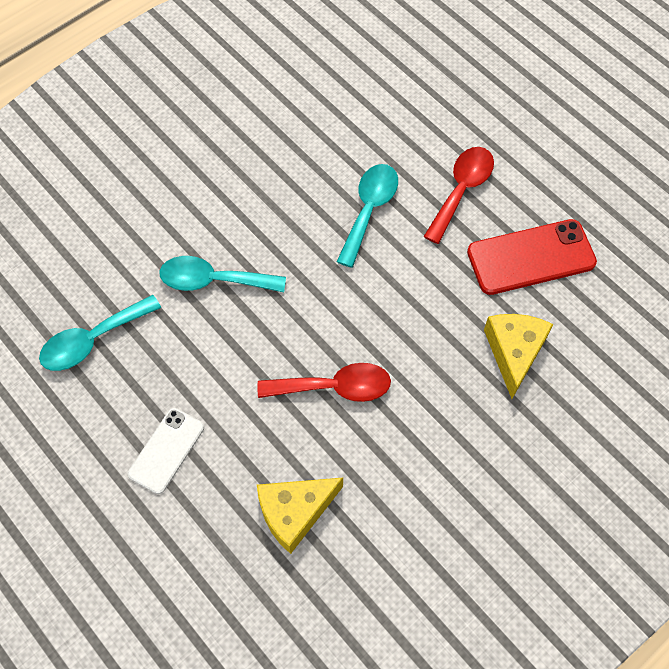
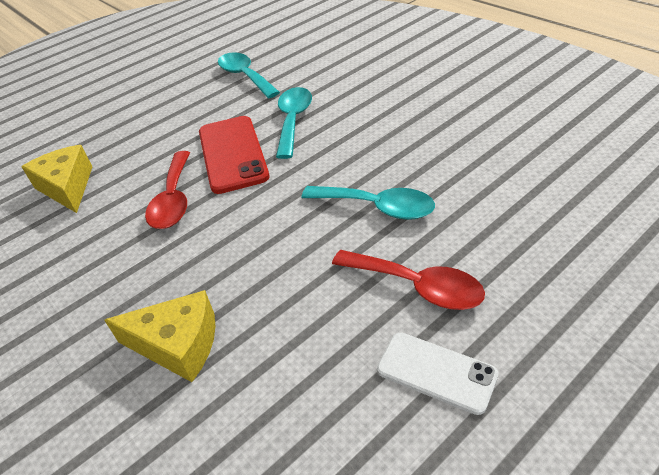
camera: 95 degrees right, 20 degrees down
(166, 450) = (146, 119): white phone -> white phone (436, 372)
(531, 257) = (315, 365): red phone -> red phone (232, 154)

